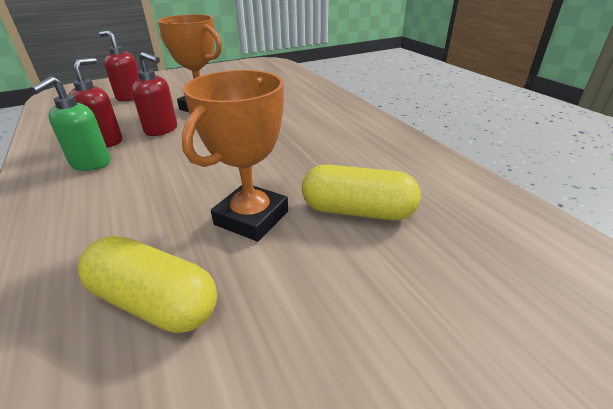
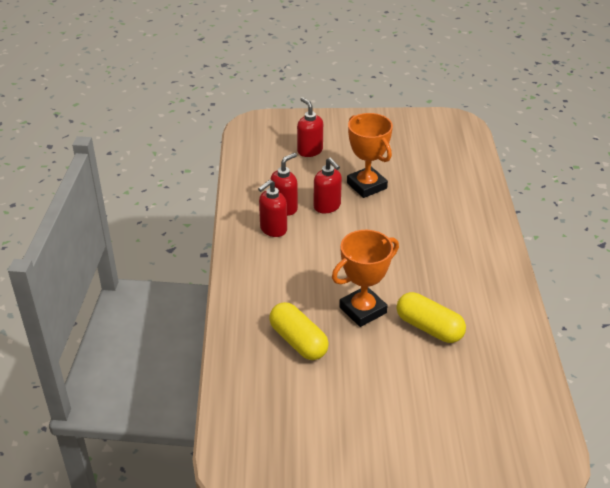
camera: 25 degrees right, 5 degrees up
(90, 164) = (273, 229): green soap dispenser -> red soap dispenser

